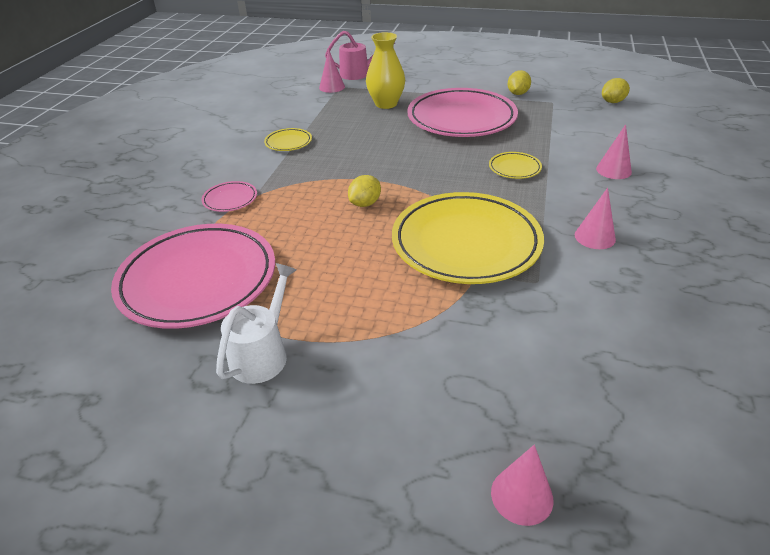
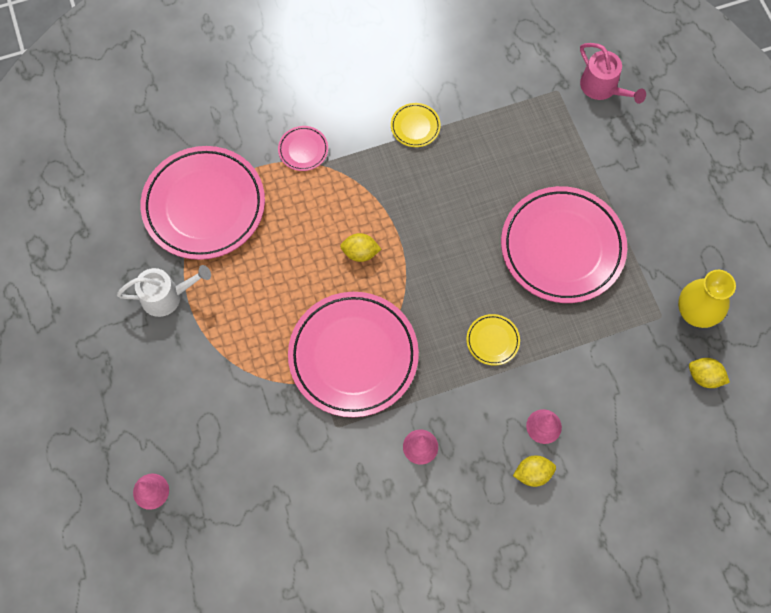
camera: 55 degrees right, 30 degrees up
(332, 87) = (551, 84): pink cone -> none
(386, 104) = (548, 159): yellow vase -> yellow vase (695, 313)
(466, 243) = (353, 356): yellow plate -> pink plate
(517, 94) = (660, 273): yellow lemon -> yellow lemon (533, 473)

